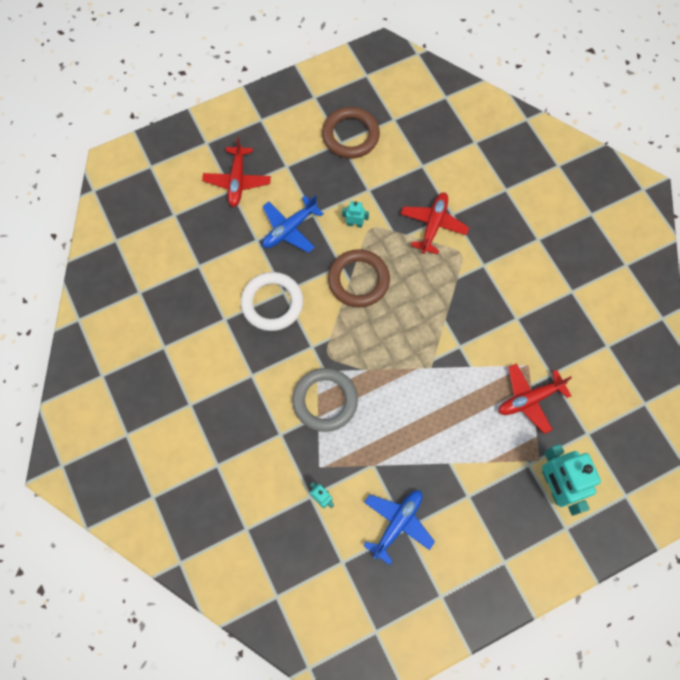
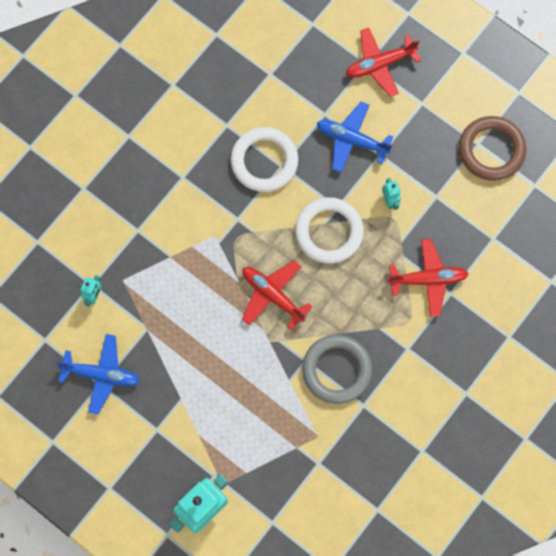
camera: 65 degrees right, 5 degrees up
(325, 401) = (189, 256): grey ring -> grey ring (336, 370)
(358, 280) = (329, 232): brown ring -> white ring
(529, 399) = (281, 451): red plane -> red plane (272, 295)

